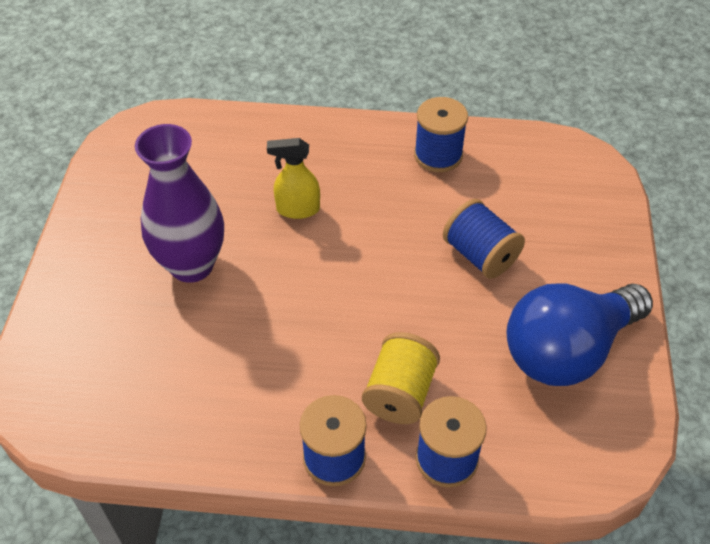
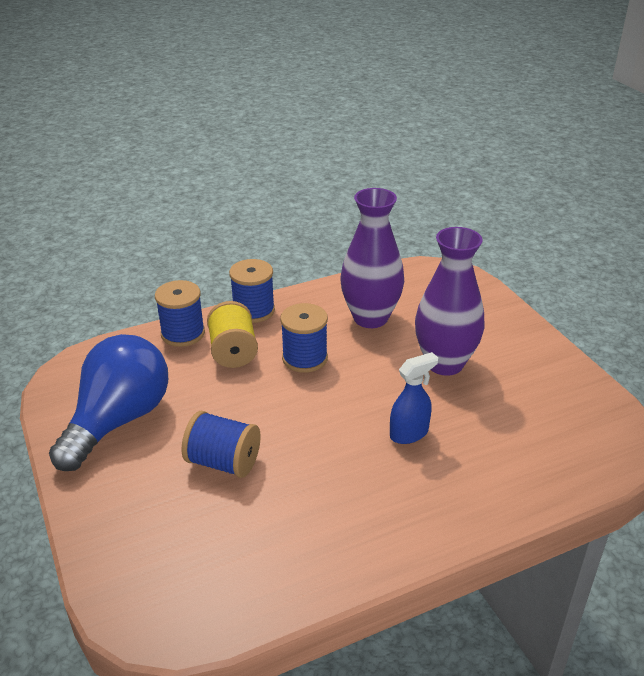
camera: 150 degrees right, 15 degrees down
(205, 368) = (370, 318): none -> purple vase
(297, 209) = (409, 433): yellow spray bottle -> blue spray bottle
(438, 155) = (323, 546): blue spool -> blue spool (305, 358)

